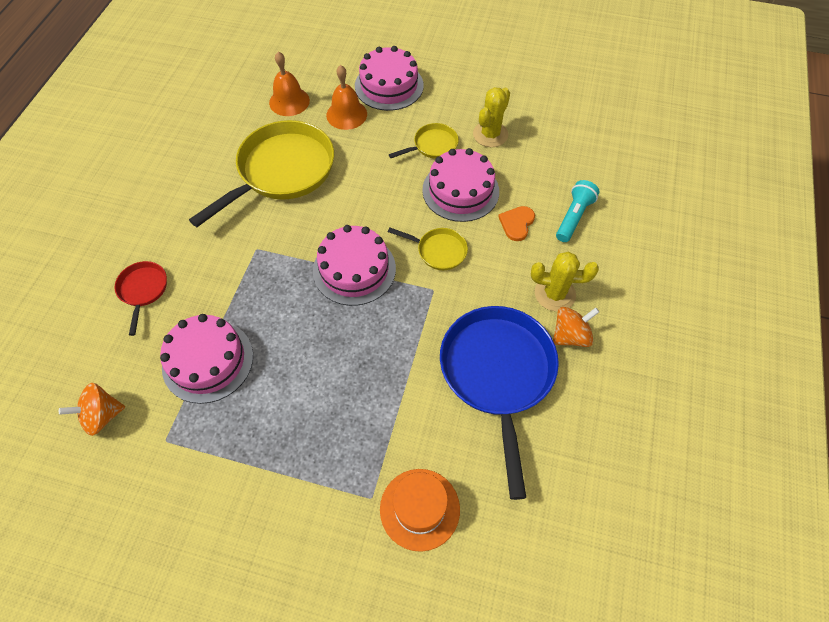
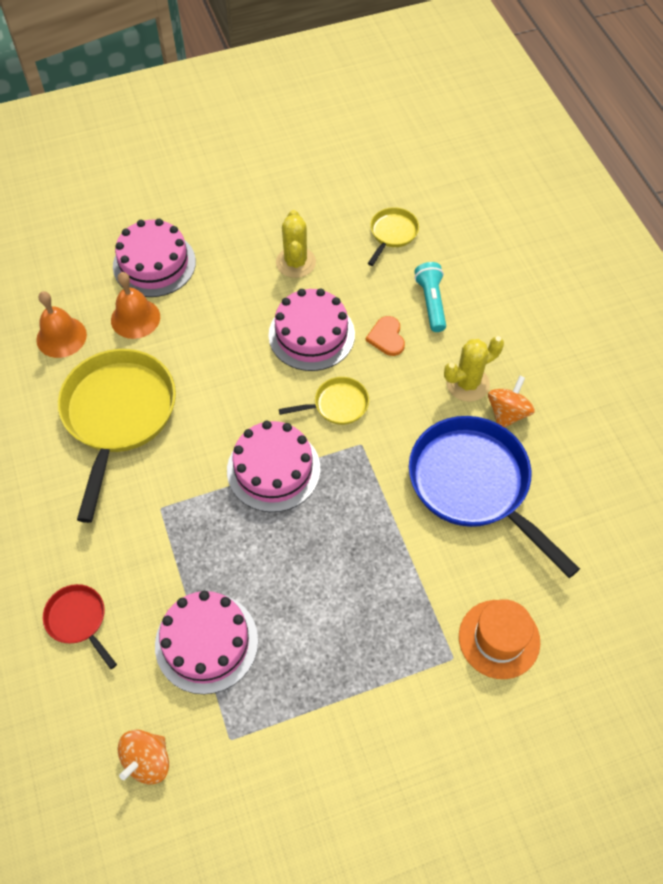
camera: 35 degrees left, 0 degrees up
(432, 145) = (249, 304): yellow pan -> yellow pan (392, 234)

